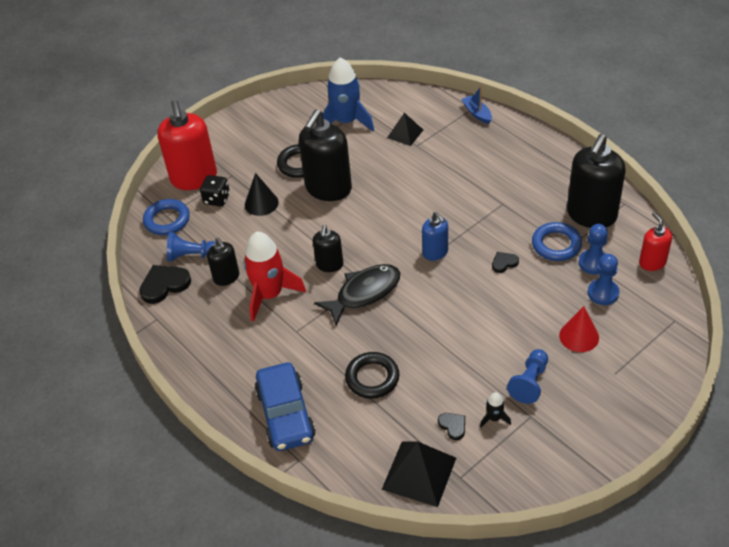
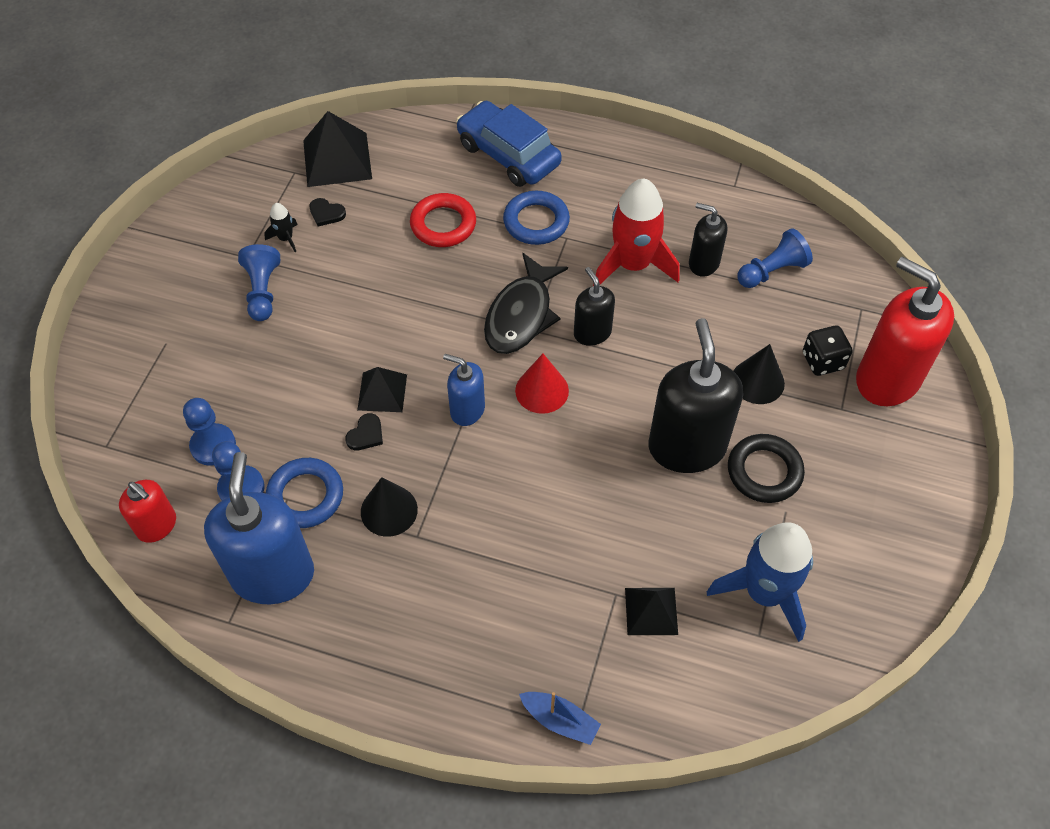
camera: 145 degrees right, 10 degrees up
(164, 285) = (766, 224): black heart -> none
(167, 220) = (853, 302): blue ring -> blue ring (536, 222)
(372, 378) = (443, 224): black ring -> red ring
(481, 282) = (382, 392): none -> black pyramid
(511, 220) = (389, 510): none -> black cone
(579, 336) = (224, 371): red cone -> red cone (542, 390)
(591, 215) = (273, 574): black soap dispenser -> blue soap dispenser

